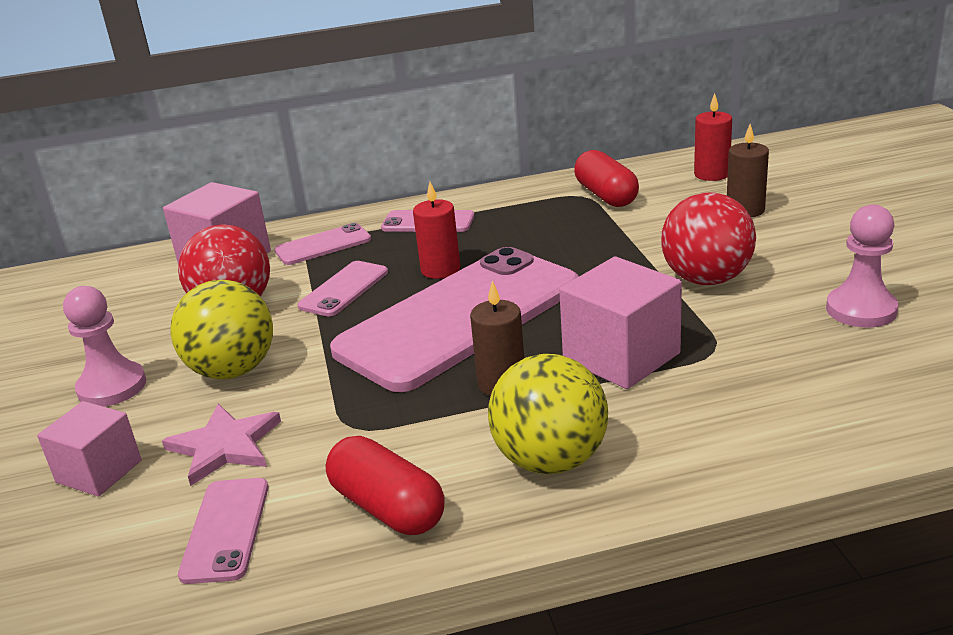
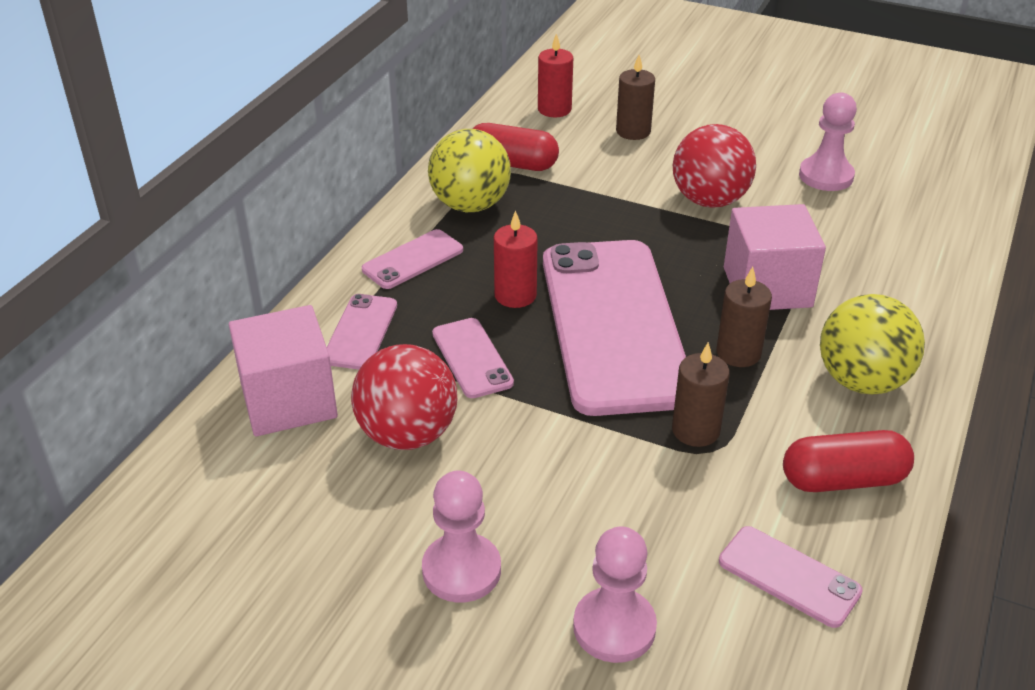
camera: 55 degrees left, 10 degrees up
(99, 471) = (614, 627): pink cube -> pink pawn
(224, 446) = (661, 532): pink star -> none
(233, 370) = (534, 480): yellow ball -> yellow ball (470, 205)
(369, 408) = (695, 430): none -> brown candle

